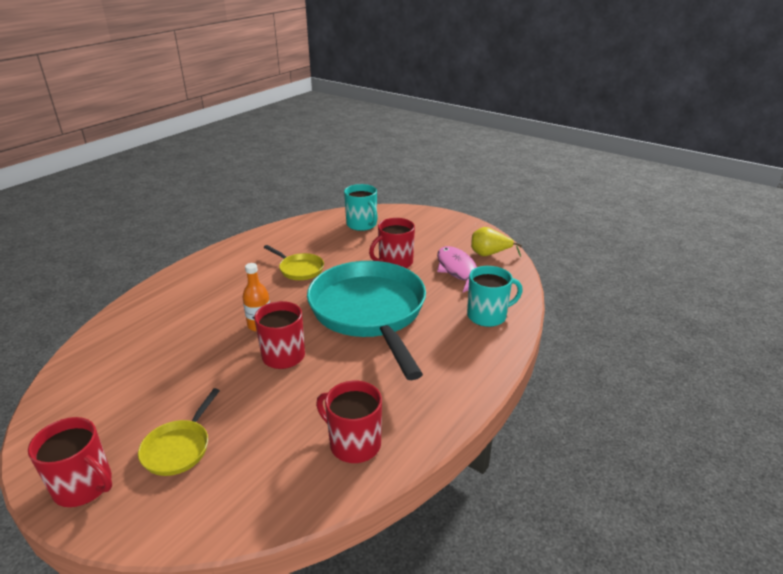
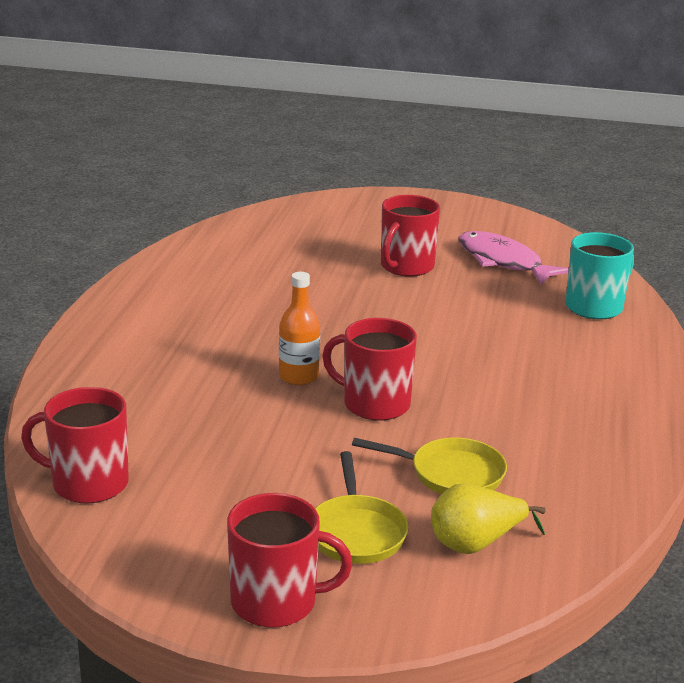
camera: 25 degrees left, 5 degrees down
(299, 269) = (274, 299): yellow pan -> yellow pan (451, 474)
(353, 443) = (574, 472): red mug -> red mug (88, 483)
(362, 225) = (302, 226): turquoise mug -> none
(369, 312) = (437, 332): turquoise pan -> none
(489, 254) = (525, 235): yellow pear -> yellow pear (476, 544)

